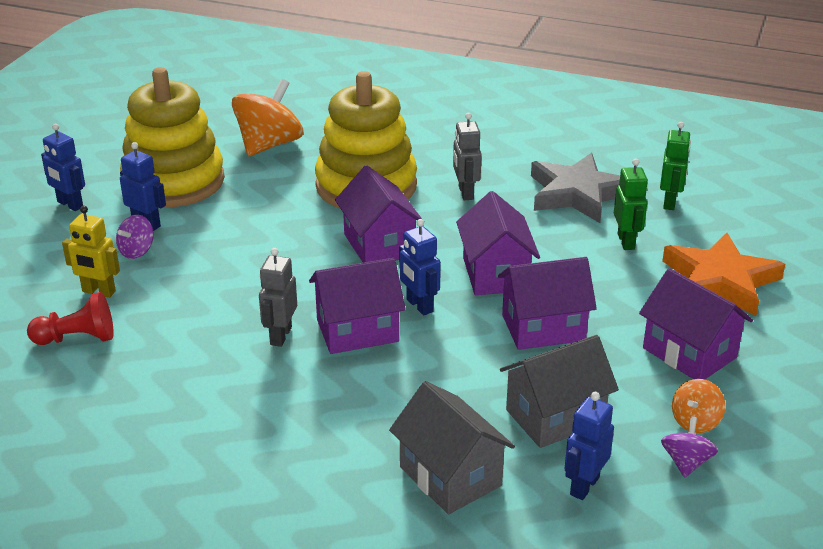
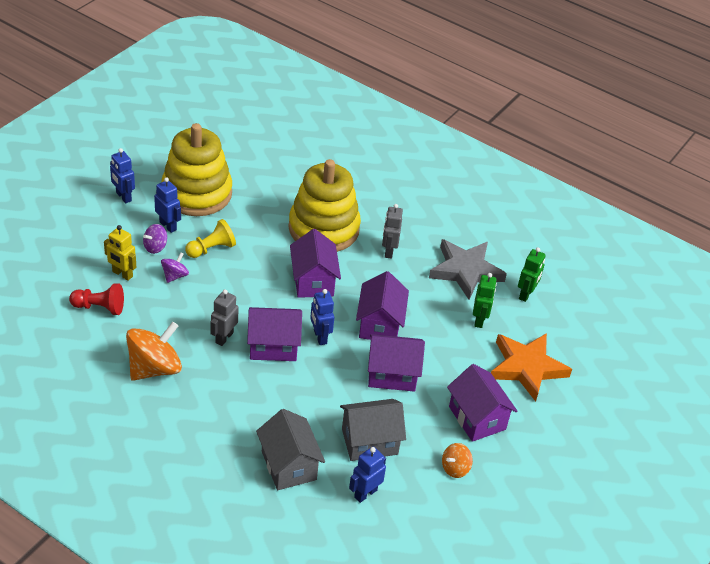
camera: 10 degrees right, 10 degrees up
(219, 237) = (211, 249): none -> yellow pawn
(269, 145) = (271, 175): orange spinning top -> orange spinning top (154, 368)
(686, 462) = (435, 494): purple spinning top -> purple spinning top (175, 276)

